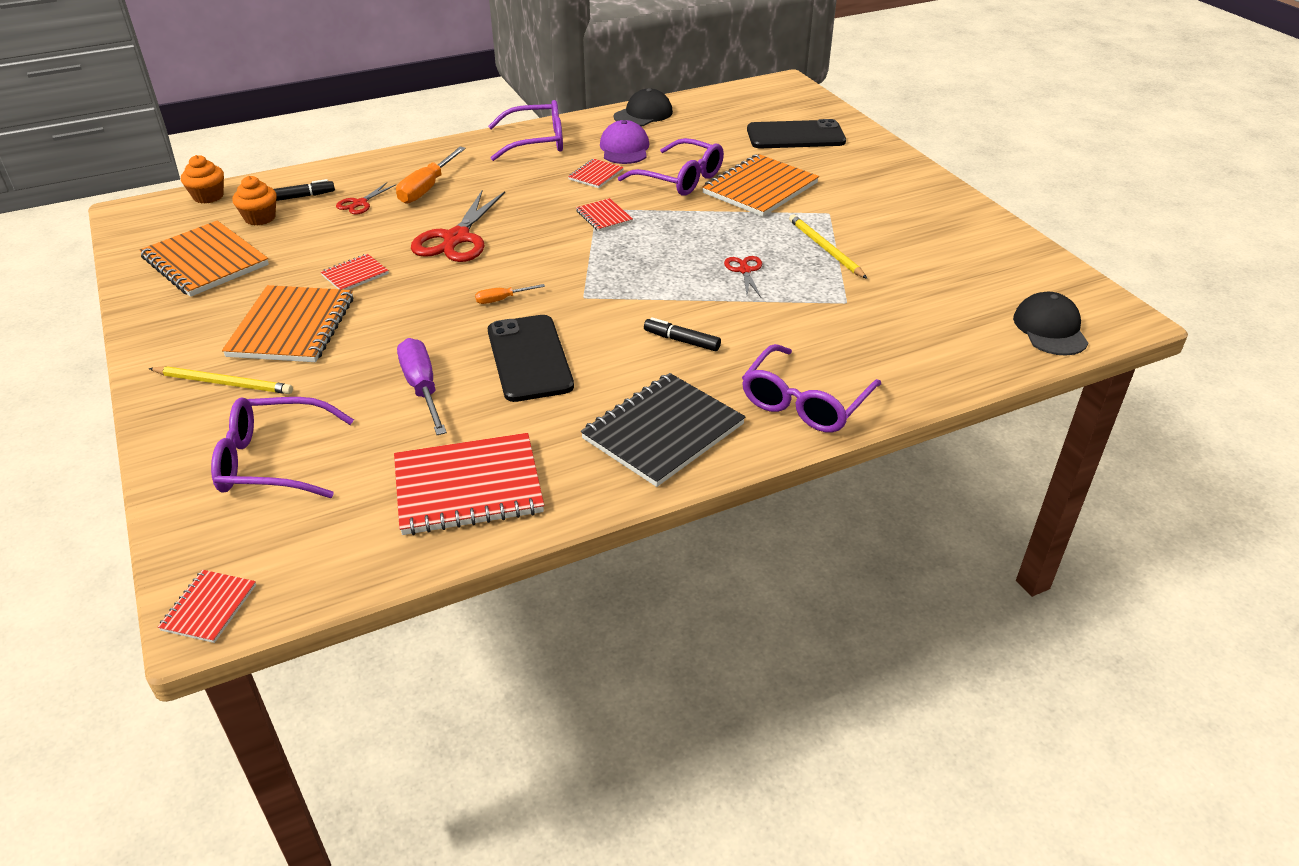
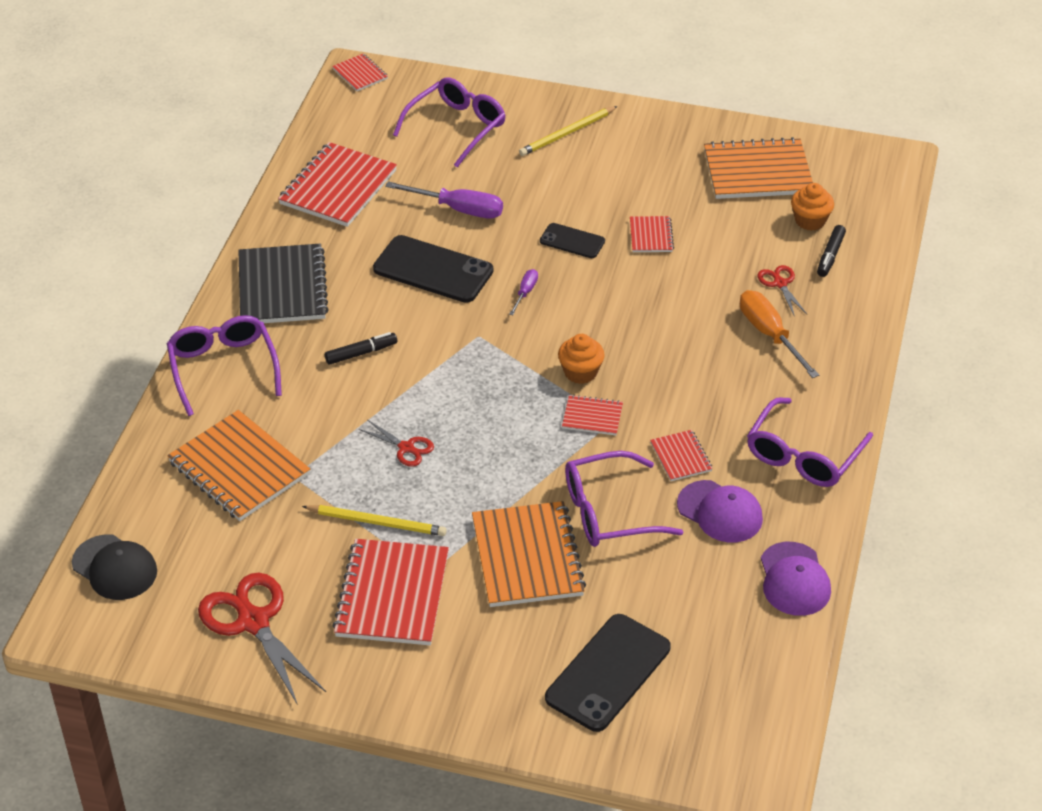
camera: 130 degrees right, 5 degrees up
(208, 196) = (886, 206): orange cupcake -> orange cupcake (580, 372)
(292, 327) = (606, 181): orange notebook -> orange notebook (239, 468)
(404, 307) = (572, 241): none -> black phone
(457, 238) = (651, 311): red scissors -> red scissors (253, 622)
(502, 299) = (525, 292): orange screwdriver -> purple screwdriver
(643, 114) = (794, 579): black cap -> purple cap
(866, 216) = (392, 595): none -> red notebook

